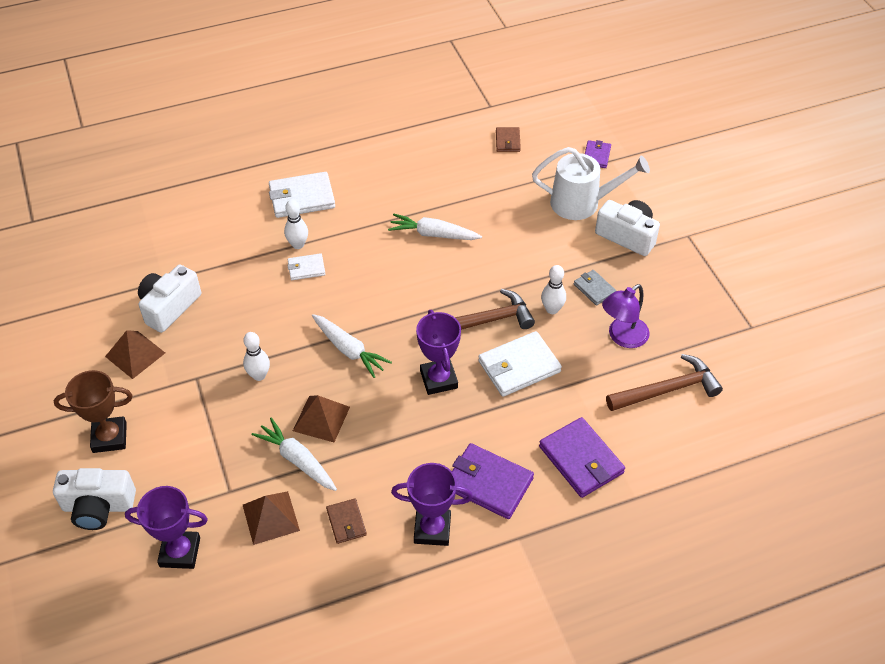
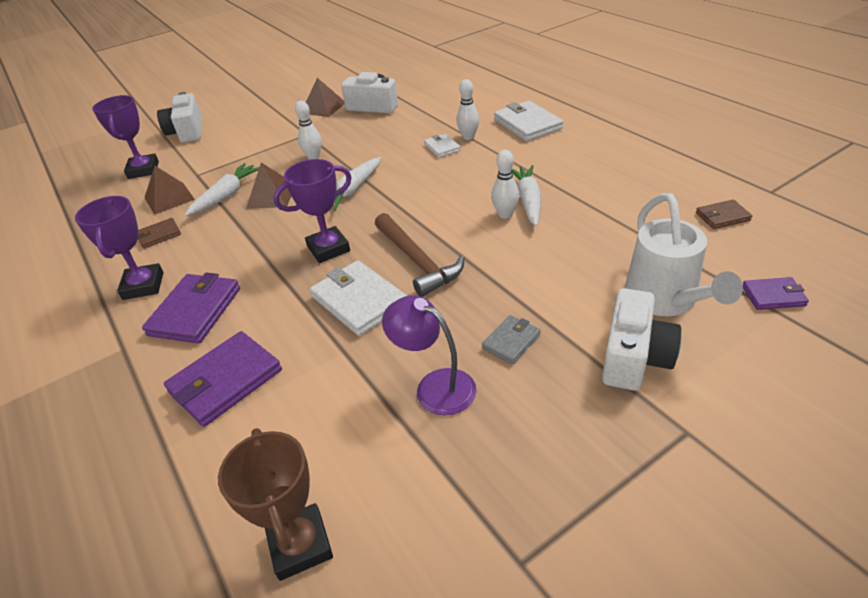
camera: 80 degrees right, 10 degrees down
(109, 437) = (246, 119): brown trophy -> brown trophy (300, 545)
(552, 309) = (457, 309): white bowling pin -> white bowling pin (505, 214)
(667, 390) = (351, 455): brown hammer -> none

